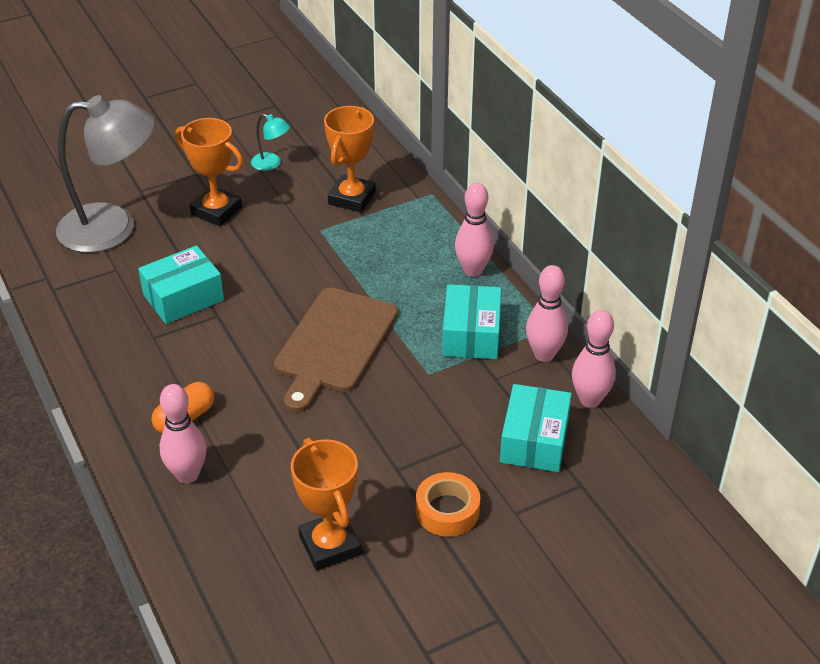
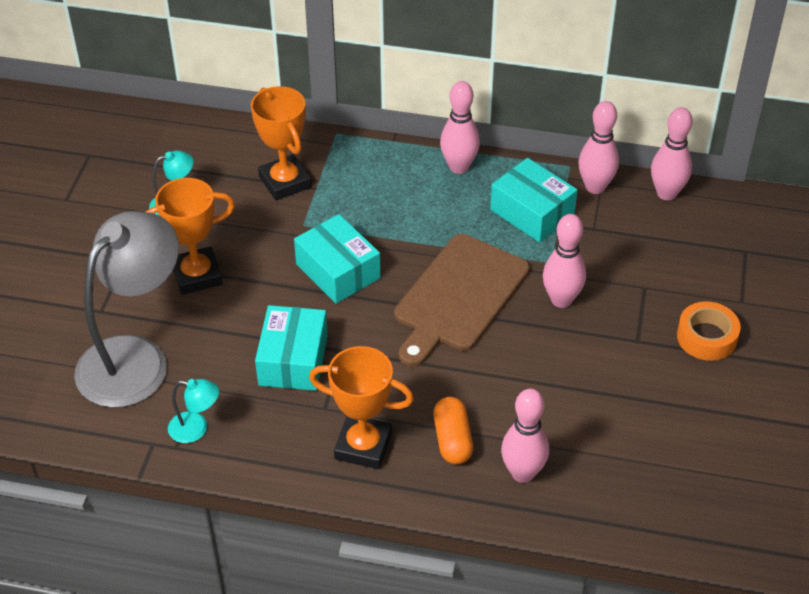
camera: 50 degrees left, 5 degrees up
(76, 289) = (196, 429): none -> turquoise lamp
(329, 545) = (682, 425): orange trophy -> orange trophy (363, 446)
(334, 344) = (459, 296): brown cutting board -> brown cutting board turned 60 degrees clockwise
(393, 401) = (561, 300): none -> pink bowling pin
(534, 441) = (680, 248): turquoise box -> turquoise box (338, 271)

